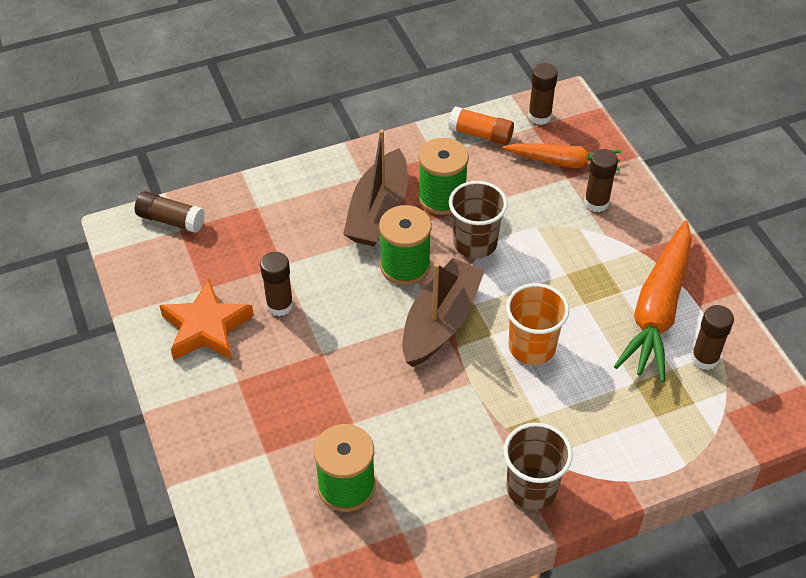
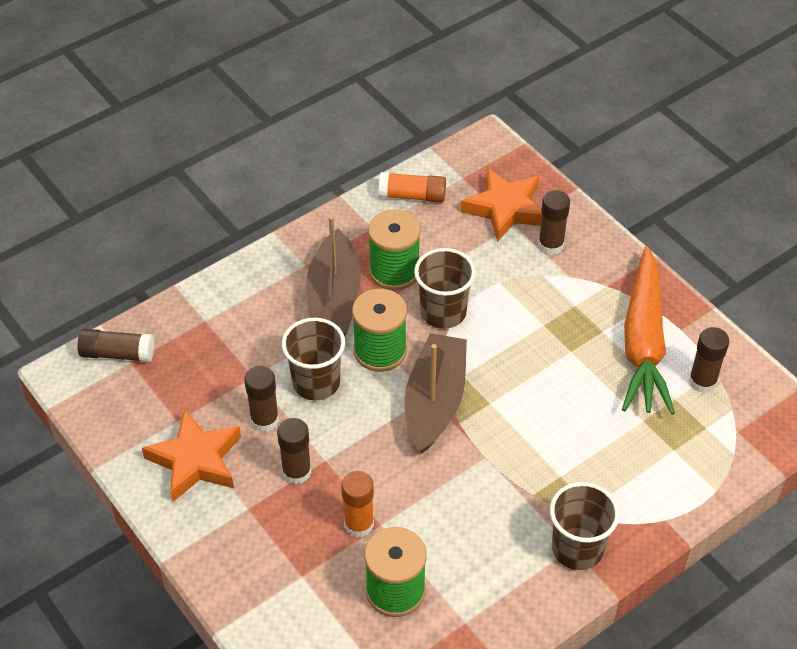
camera: 15 degrees left, 0 degrees up
(333, 418) = (359, 524): none -> orange glue stick
(337, 282) = (316, 382): none -> brown cup
(531, 347) = (533, 407): orange cup -> none
(539, 116) = (466, 165): brown glue stick -> brown glue stick (296, 472)
(563, 162) = (505, 209): orange carrot -> orange star

